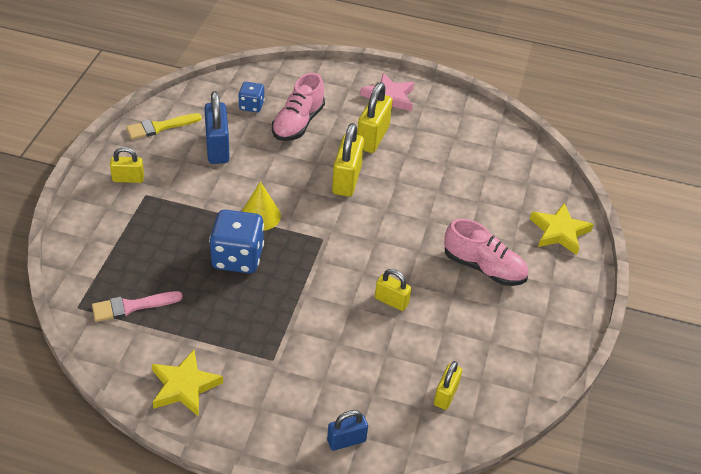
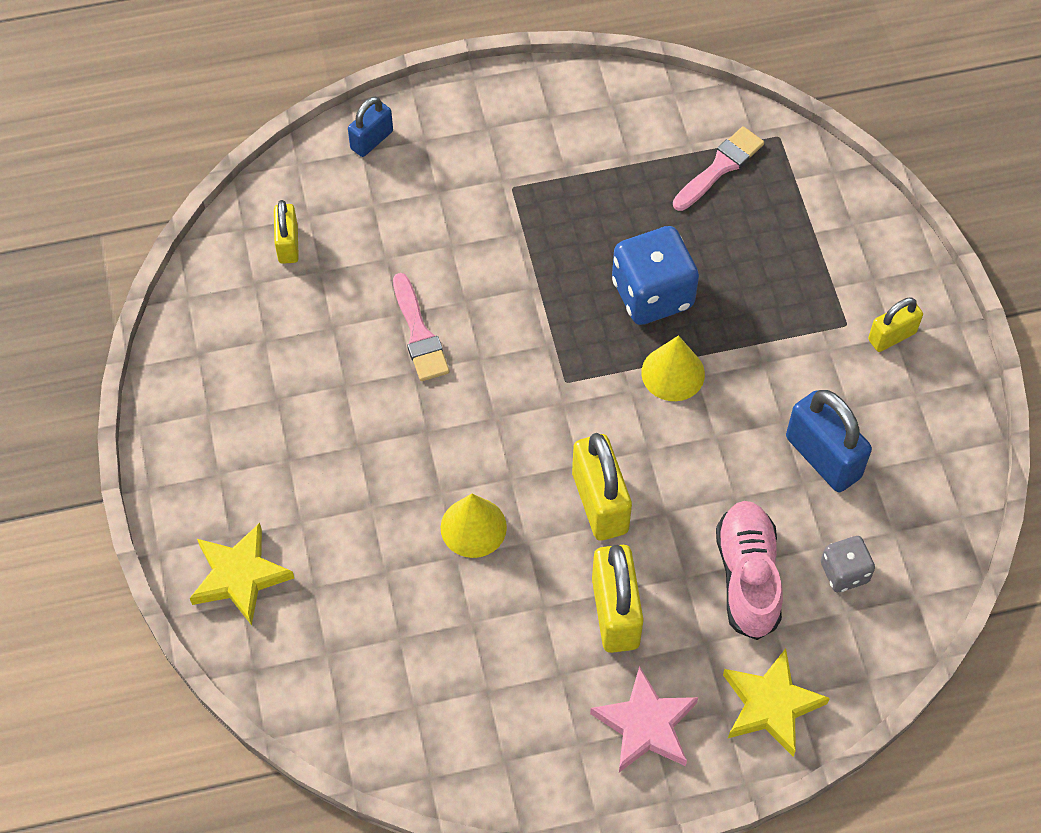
camera: 155 degrees right, 15 degrees up
(160, 127) = (935, 450): yellow brush -> none
(184, 386) = (584, 111): yellow star -> yellow star (770, 705)
(251, 106) = (844, 572): blue dice -> grey dice
(391, 301) = (419, 334): yellow padlock -> pink brush
(420, 198) = (473, 527): none -> yellow cone
(484, 268) = (323, 451): pink shoe -> none

